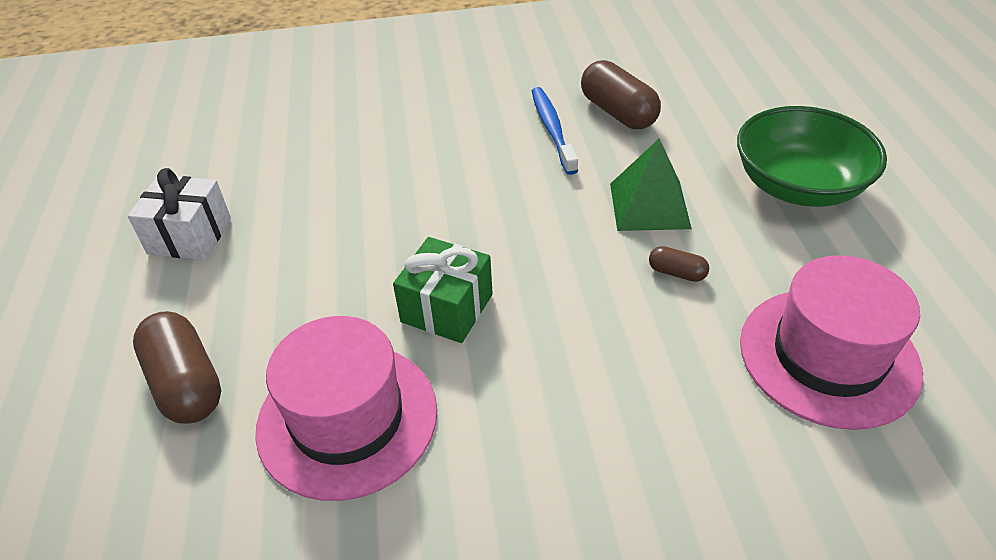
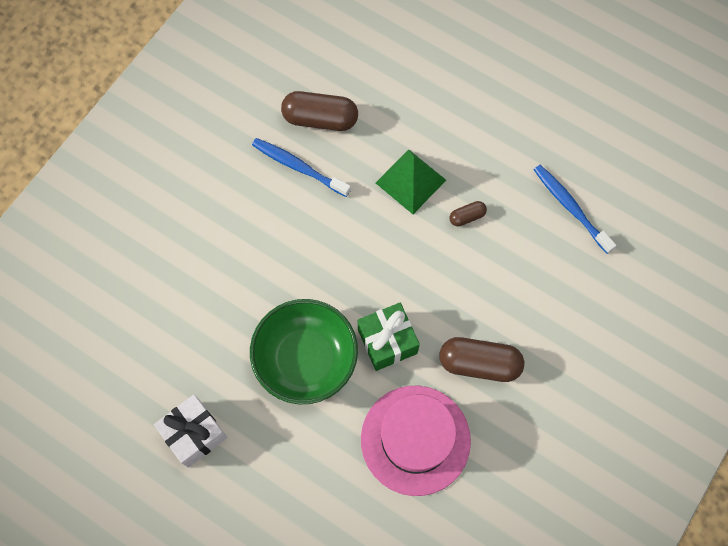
camera: 50 degrees left, 25 degrees up
(186, 383) = (321, 502): brown capsule -> brown capsule (479, 363)
(798, 186) = (467, 100): green bowl -> green bowl (306, 359)
(828, 356) = (570, 207): pink hat -> blue toothbrush

